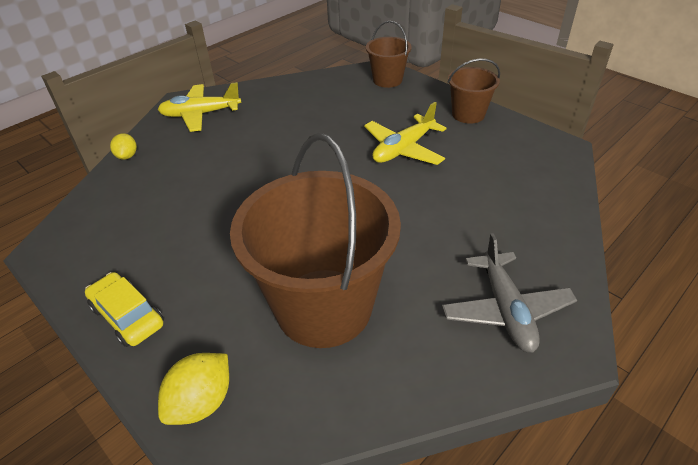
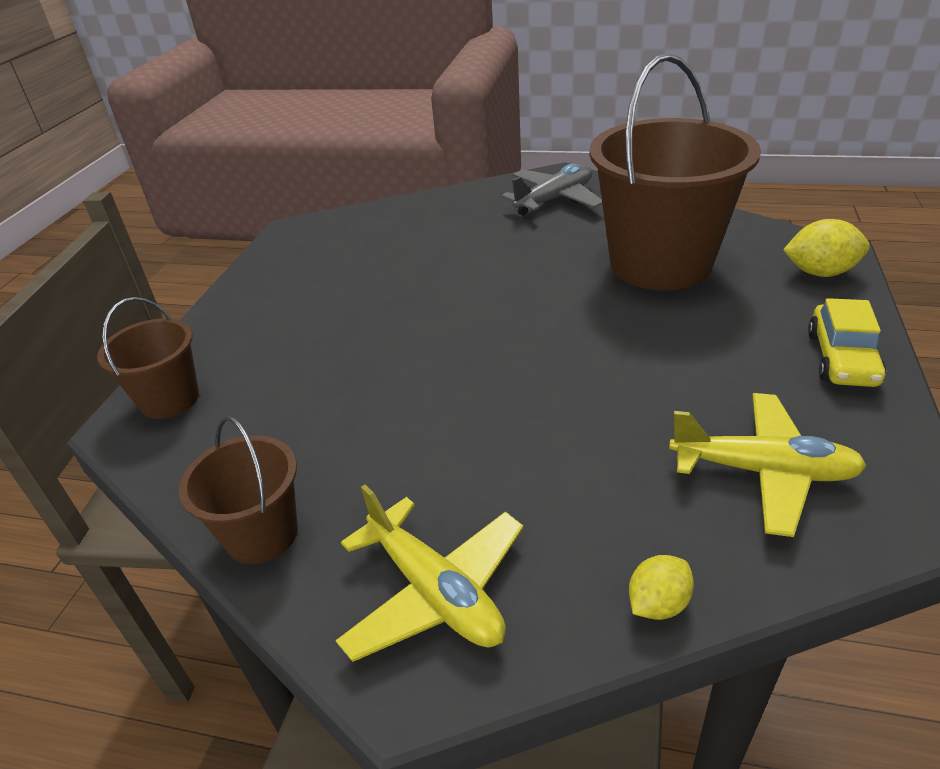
camera: 120 degrees left, 5 degrees down
(403, 149) = (371, 313): yellow plane -> yellow plane (763, 471)
(468, 114) = (252, 296): brown bucket -> brown bucket (262, 534)

